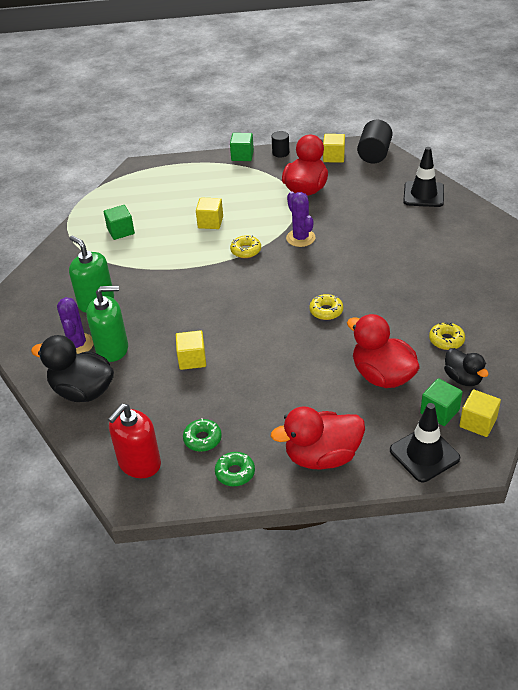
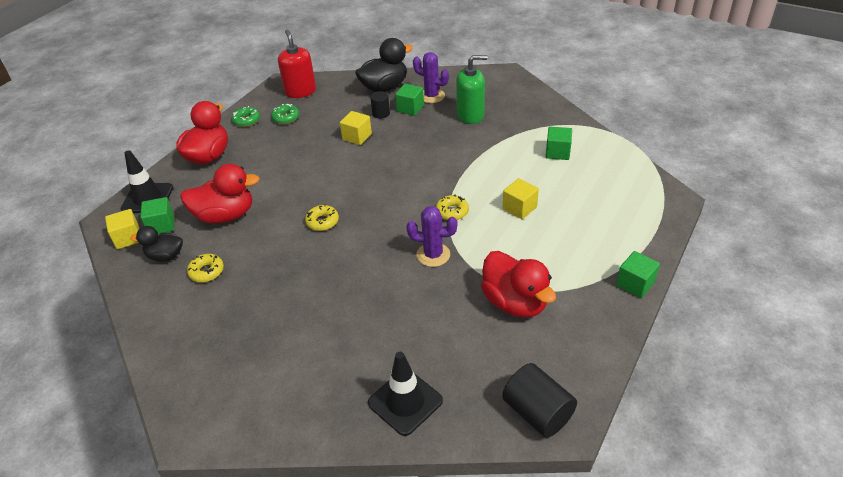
camera: 125 degrees right, 0 degrees up
(112, 348) = (410, 108): green soap dispenser -> green cube
(280, 153) = (615, 320): black cylinder -> black cylinder (381, 113)
(333, 157) = (564, 366): yellow cube -> none

